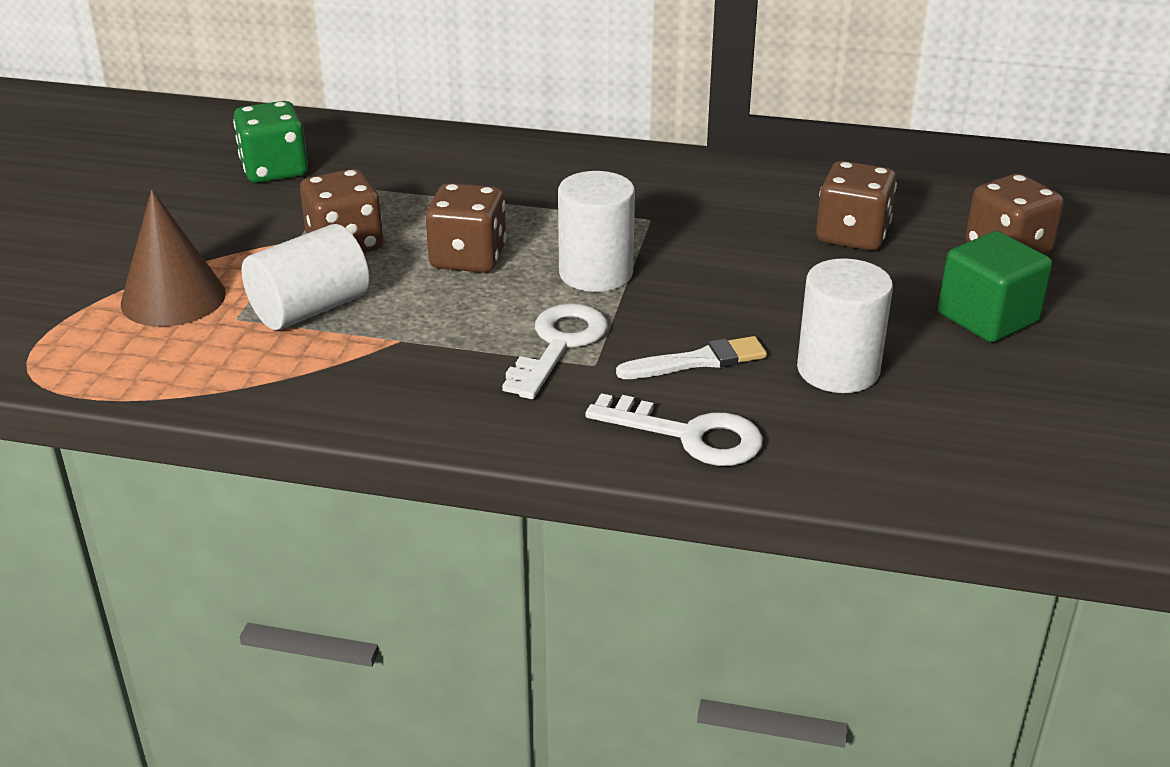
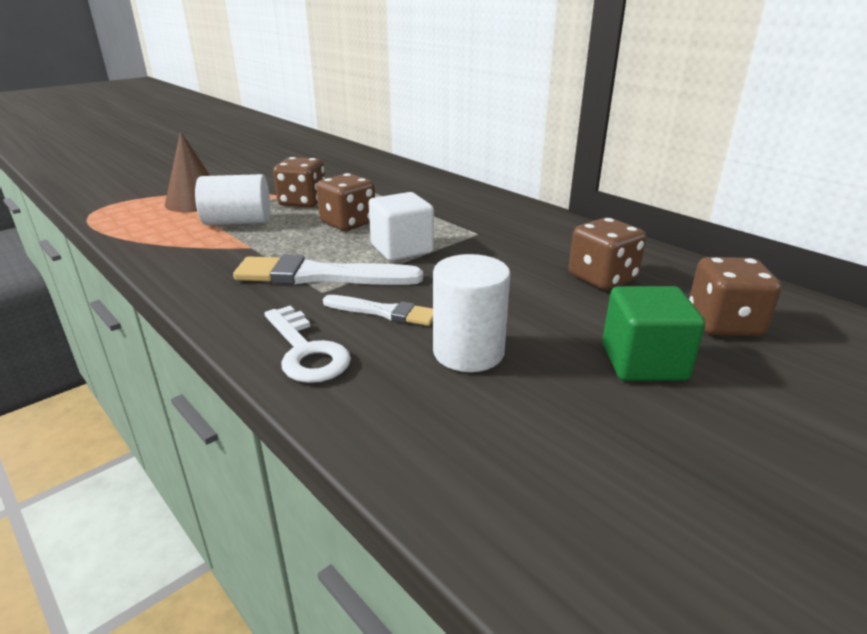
camera: 35 degrees right, 5 degrees down
(274, 170) = (327, 169): green dice -> none
(559, 345) = (320, 276): white key -> white brush
(595, 273) = (401, 249): white cylinder -> white cube

